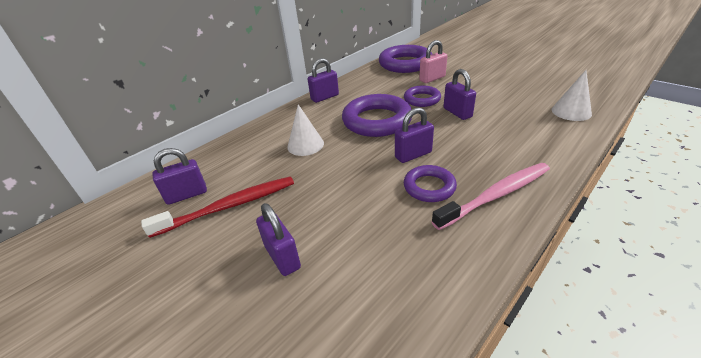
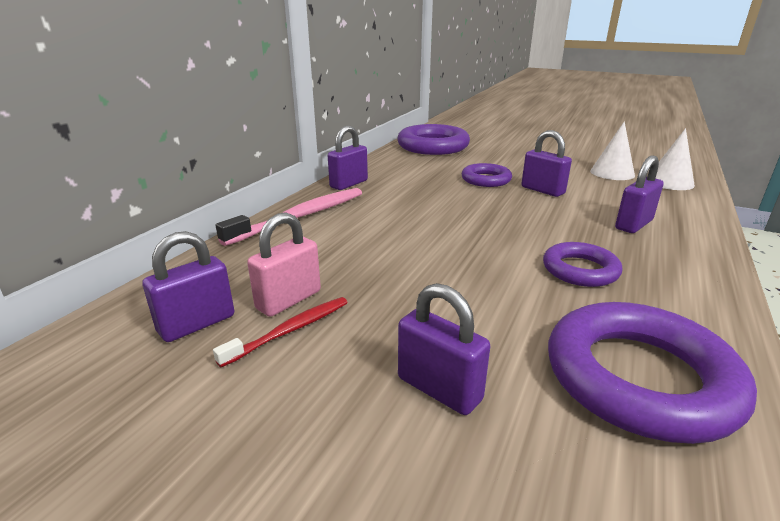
camera: 20 degrees left, 10 degrees down
(229, 206) = (290, 330): red toothbrush -> red toothbrush, size x0.58
(305, 145) = (362, 239): white cone -> white cone (612, 173)
(377, 121) = (445, 204): purple ring -> purple ring (639, 378)
(413, 155) = (527, 237): purple padlock -> purple padlock (633, 224)
(432, 79) = (480, 159): pink padlock -> pink padlock (289, 300)
(496, 195) = (670, 270): pink toothbrush -> pink toothbrush (301, 216)

